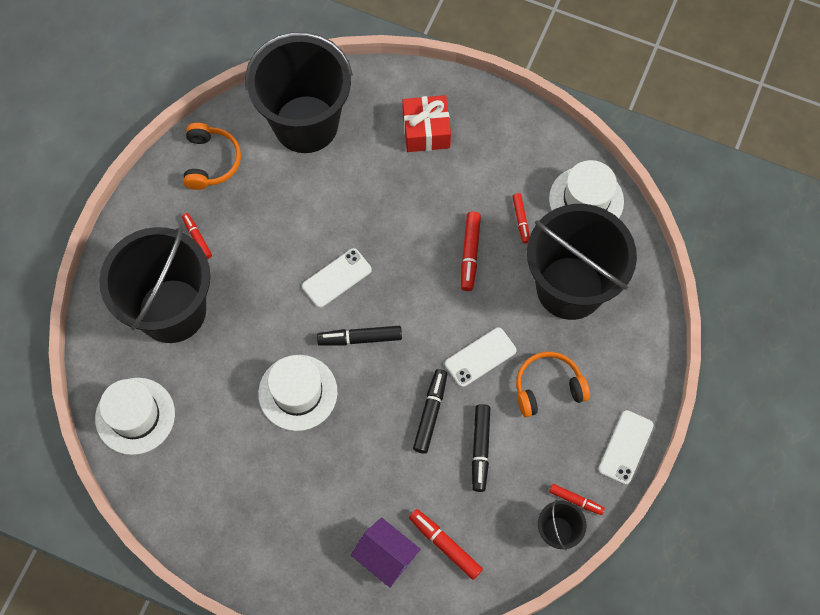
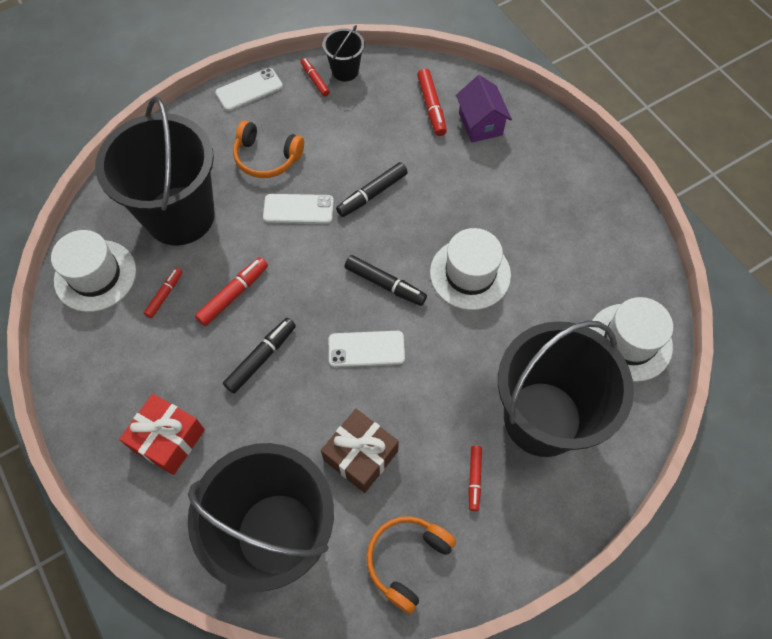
camera: 145 degrees left, 5 degrees down
(286, 203) = (361, 455): none -> brown gift
(480, 449) = (354, 148): black marker -> black marker (261, 358)

